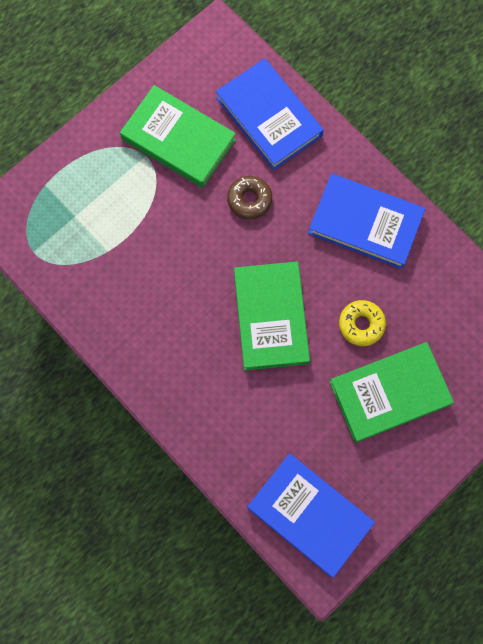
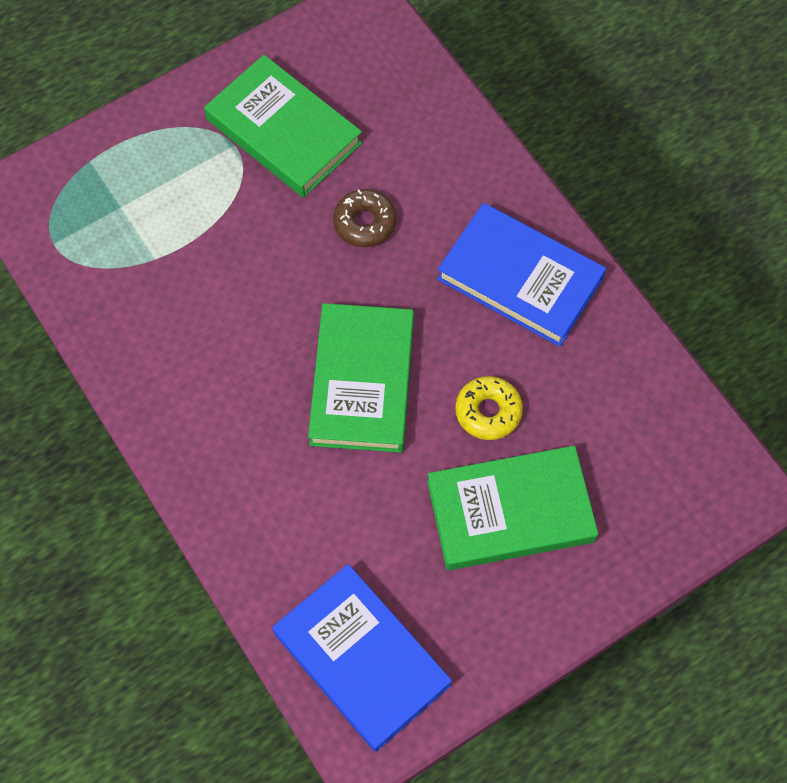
camera: 10 degrees right, 10 degrees down
(269, 117) = (414, 121): blue book -> none

